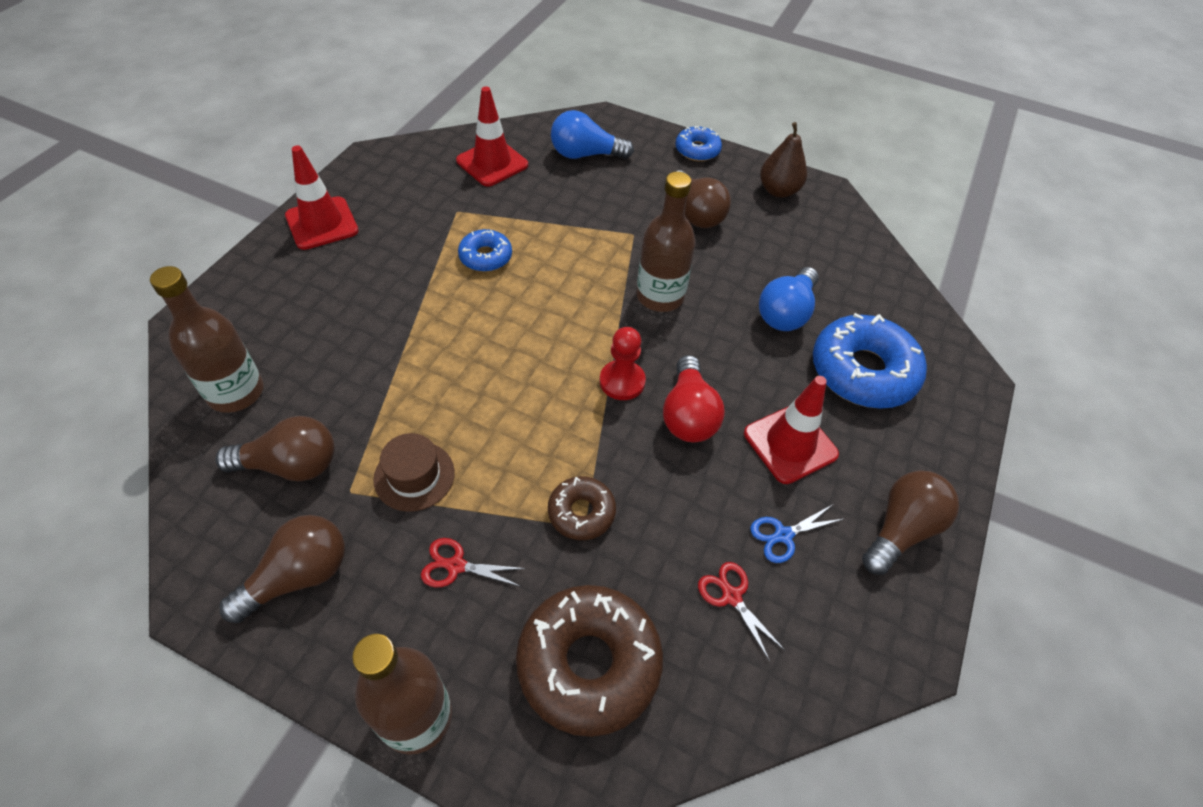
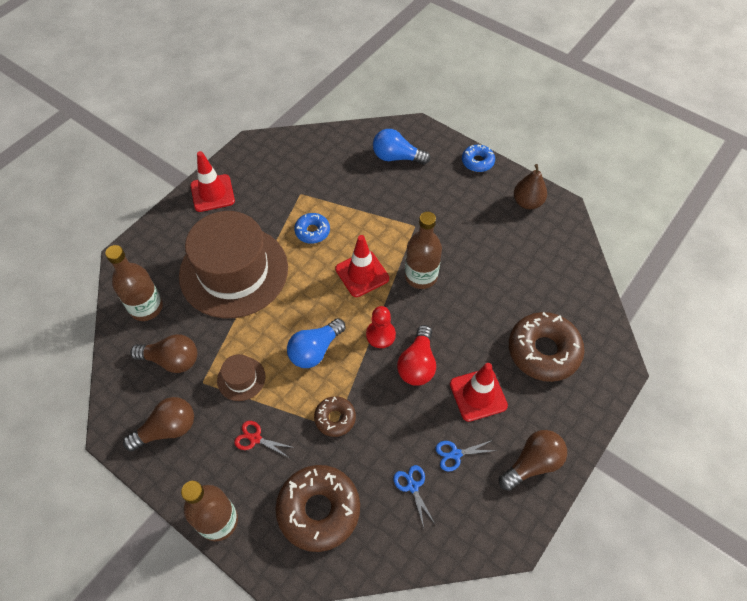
camera: 15 degrees right, 5 degrees up
(374, 323) = (234, 271): none -> brown hat
(492, 163) = (331, 157): red traffic cone -> red traffic cone (362, 274)
(696, 213) = (462, 214): brown light bulb -> none
(731, 596) = (412, 486): red scissors -> blue scissors
(786, 313) = (503, 300): blue light bulb -> blue light bulb (315, 350)
(863, 371) = (543, 351): blue donut -> brown donut

